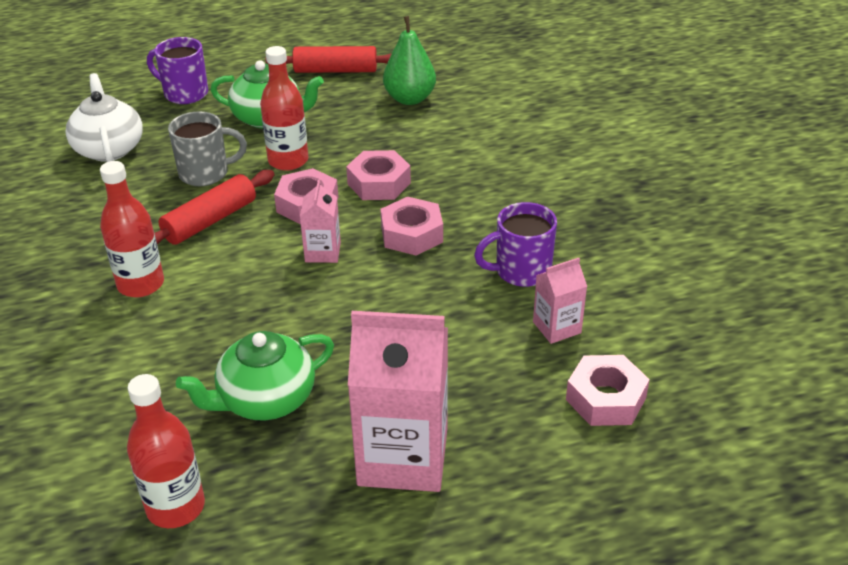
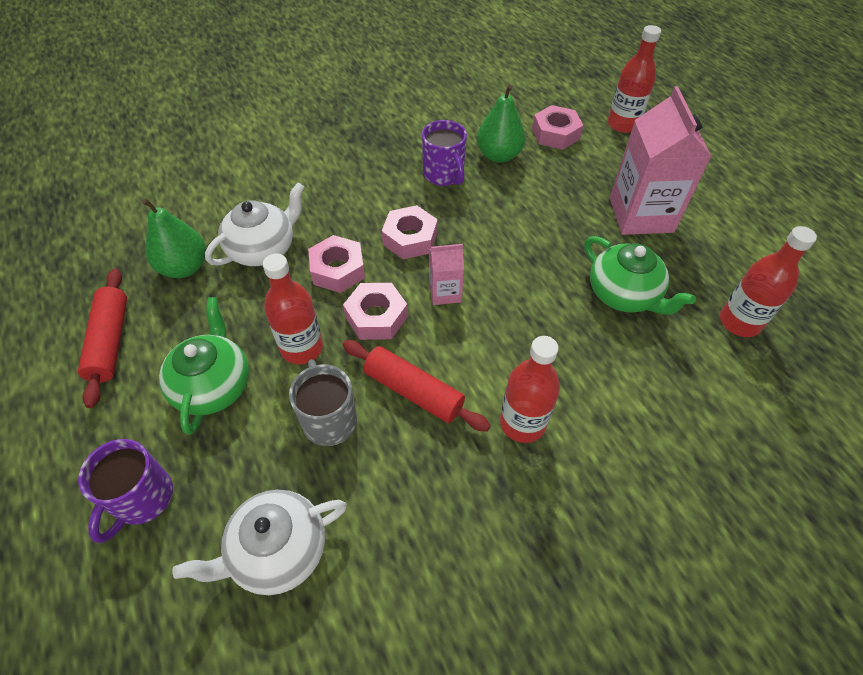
camera: 100 degrees left, 15 degrees up
(422, 140) = (263, 249): none -> white teapot
(557, 327) = (499, 155): pink carton -> green pear
(631, 494) = (622, 124): none -> red bottle

